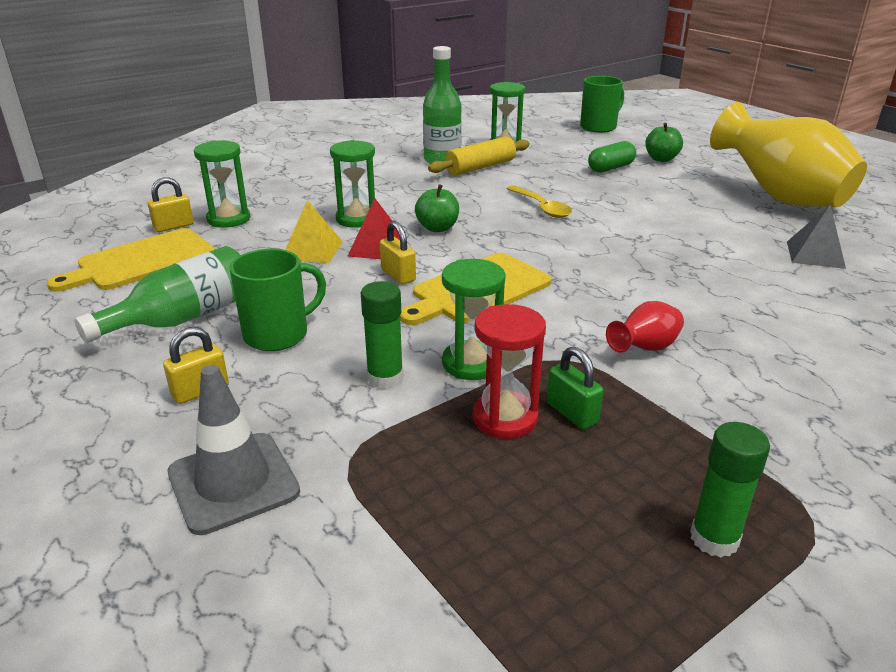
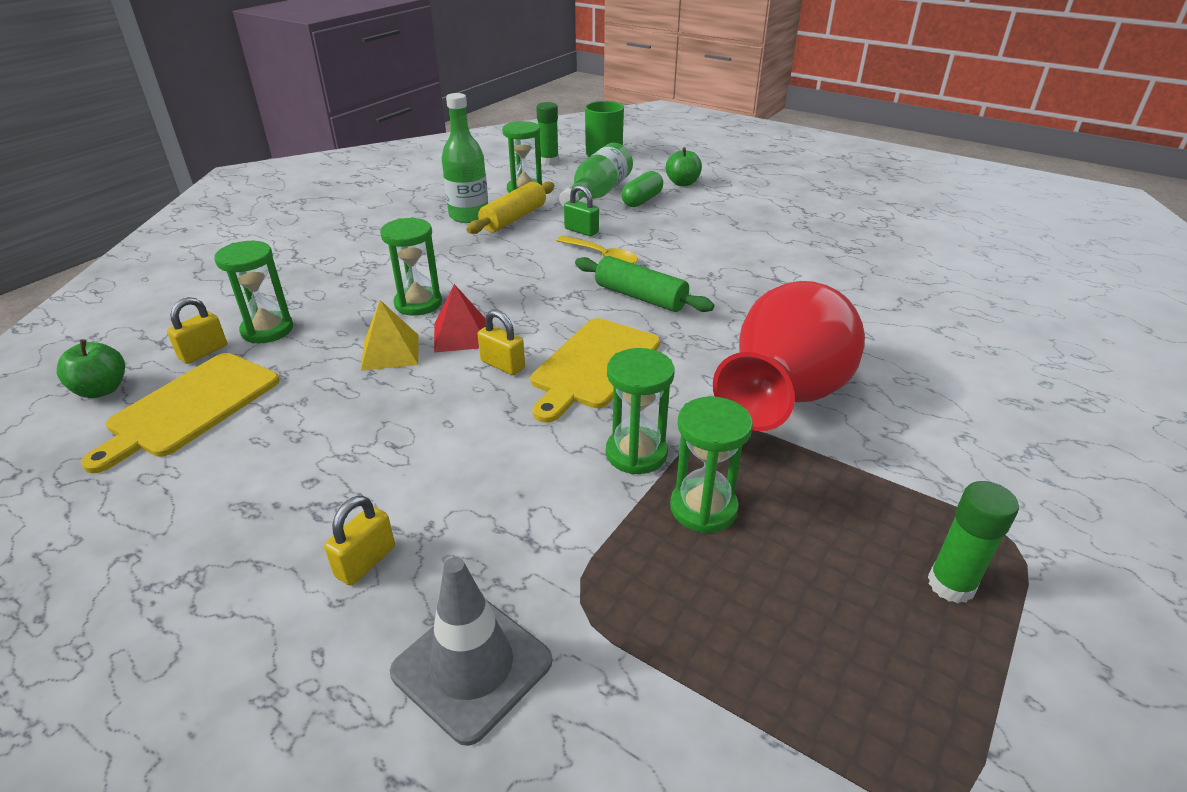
camera: 20 degrees left, 5 degrees up
(183, 318) = (288, 472): green bottle -> green bottle (597, 194)
(278, 334) = (414, 467): green mug -> none
(385, 378) = (560, 492): green glue stick -> green glue stick (549, 161)
(437, 228) = (511, 299): green apple -> green apple (102, 390)
(505, 418) = (703, 508): red hourglass -> green hourglass
(557, 244) = (640, 297): none -> green rolling pin
(572, 413) = (760, 486): green padlock -> green padlock (581, 231)
(644, 349) = (784, 398): red vase -> red vase, size x2.40
(779, 197) = (807, 210): yellow vase -> none
(815, 254) = (868, 266): grey pyramid -> none

